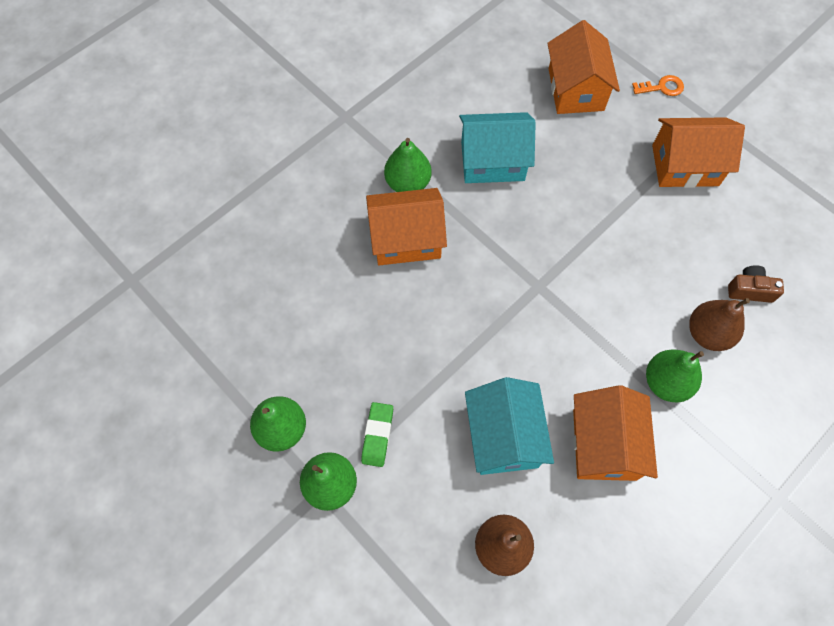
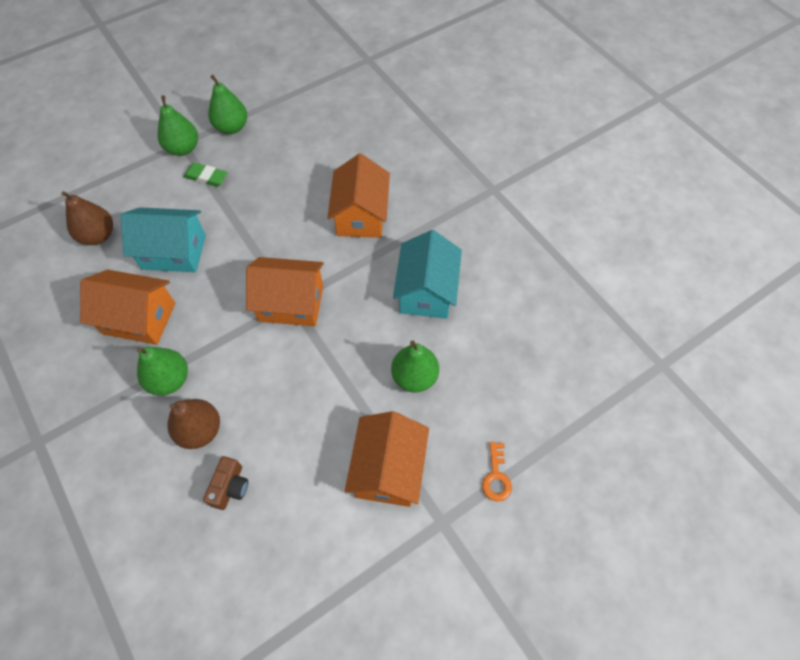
camera: 100 degrees right, 5 degrees down
(408, 183) = (415, 224): green pear -> green pear (414, 377)
(576, 89) = (503, 384): orange house -> orange house (291, 303)

